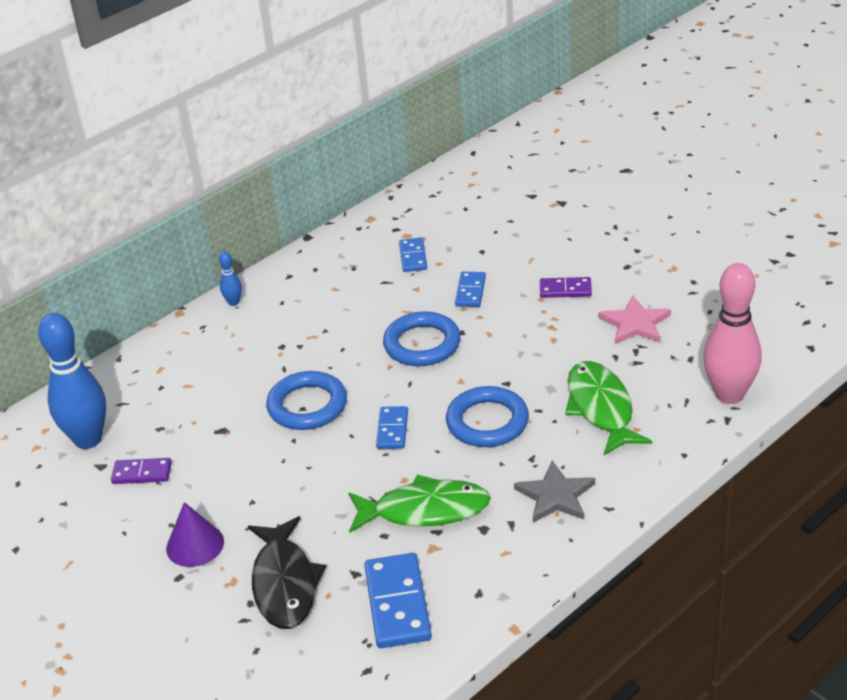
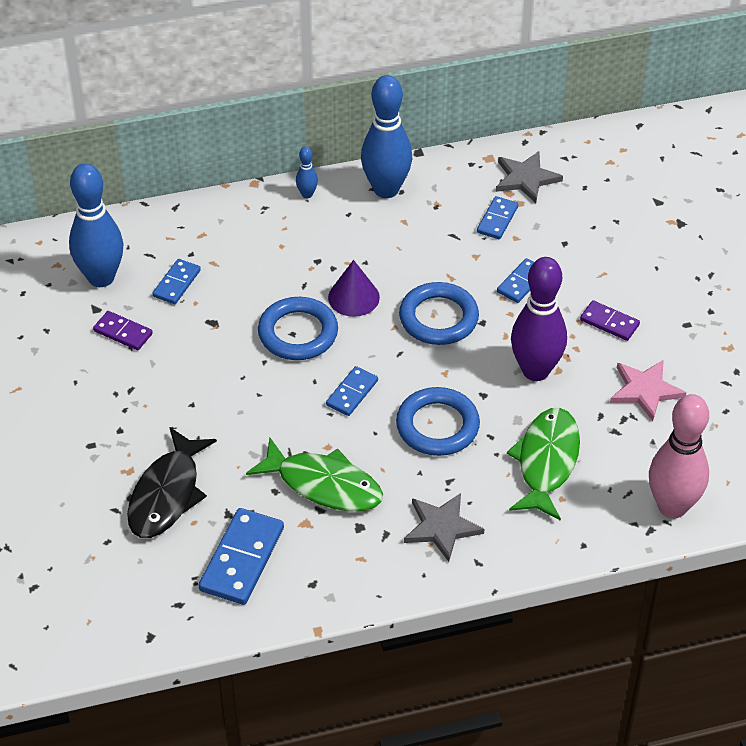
camera: 25 degrees right, 10 degrees up
(165, 414) = (177, 283): none -> blue domino
(195, 545) = (121, 422): purple cone -> purple cone (353, 297)
(301, 272) = (386, 189): none -> blue bowling pin
(413, 220) = (526, 178): none -> grey star
(535, 347) = (535, 371): none -> purple bowling pin

